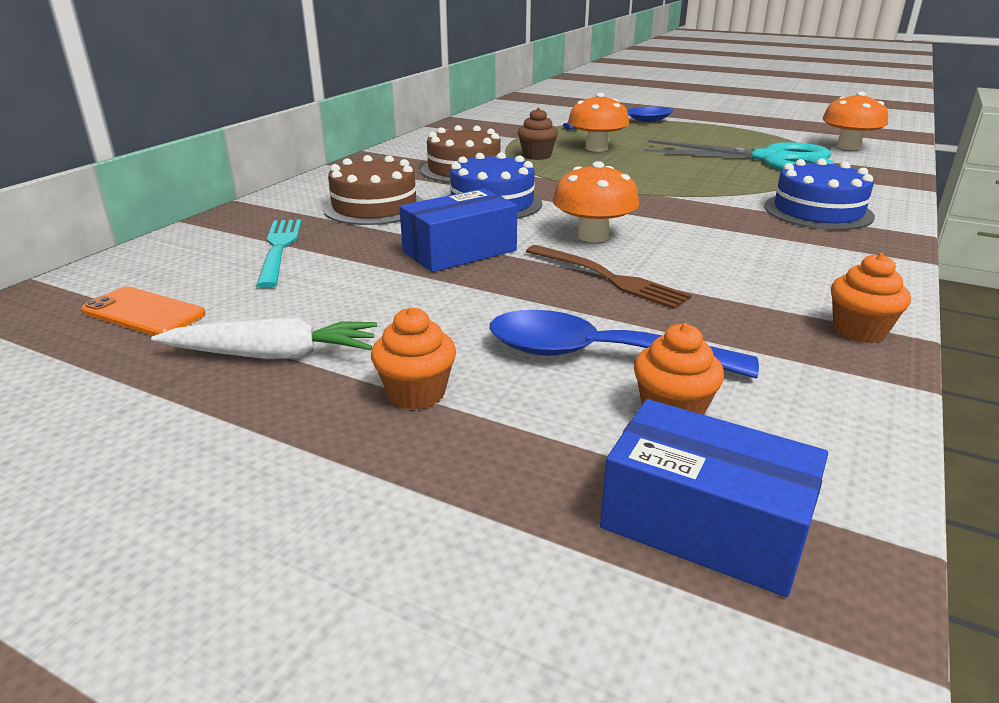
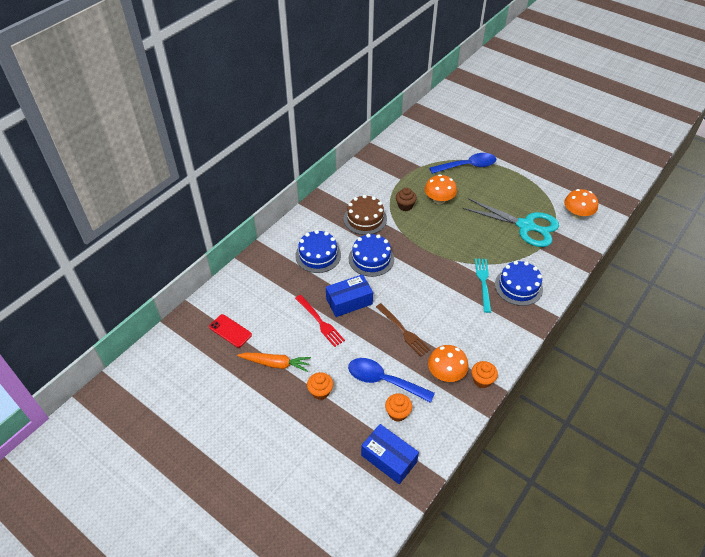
camera: 10 degrees right, 20 degrees up
(144, 313) = (230, 331): orange phone -> red phone
(273, 355) = (276, 364): white carrot -> orange carrot
(279, 248) = (277, 289): turquoise fork -> turquoise fork (483, 282)
(374, 207) = (318, 255): brown cake -> blue cake
(395, 282) = (320, 322): none -> red fork
(593, 236) = (408, 296): orange mushroom -> orange mushroom (446, 373)

